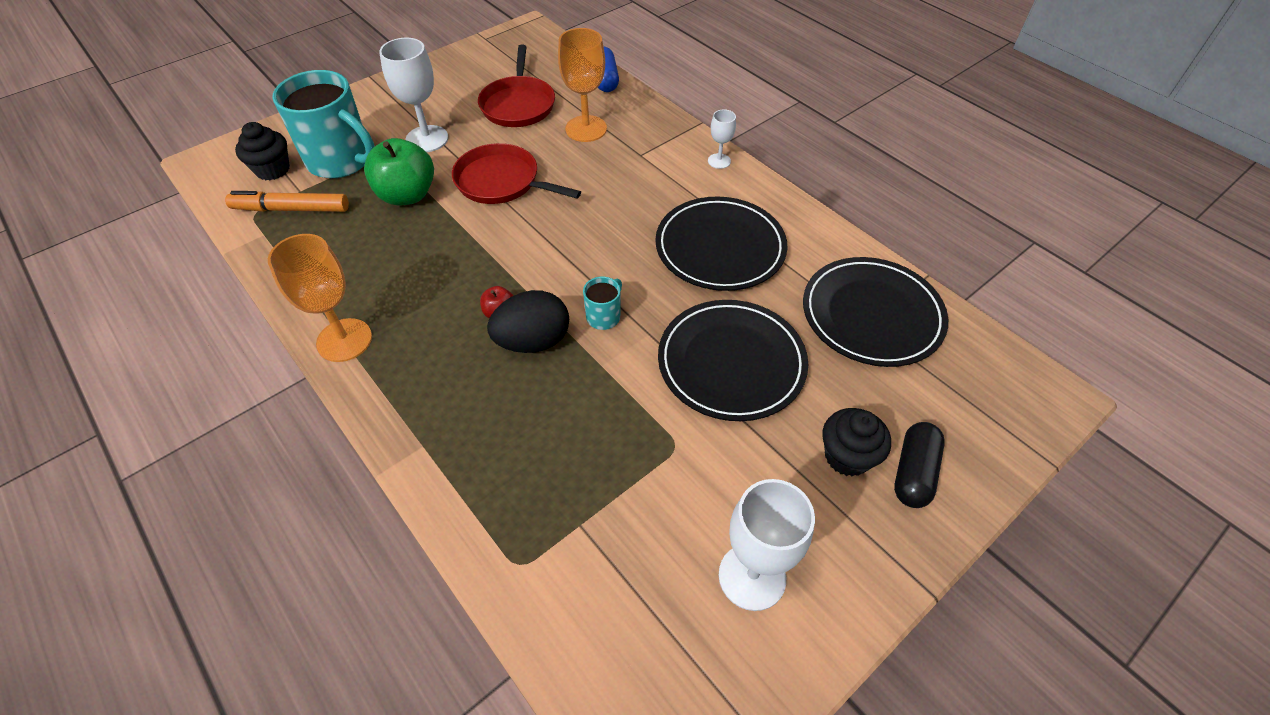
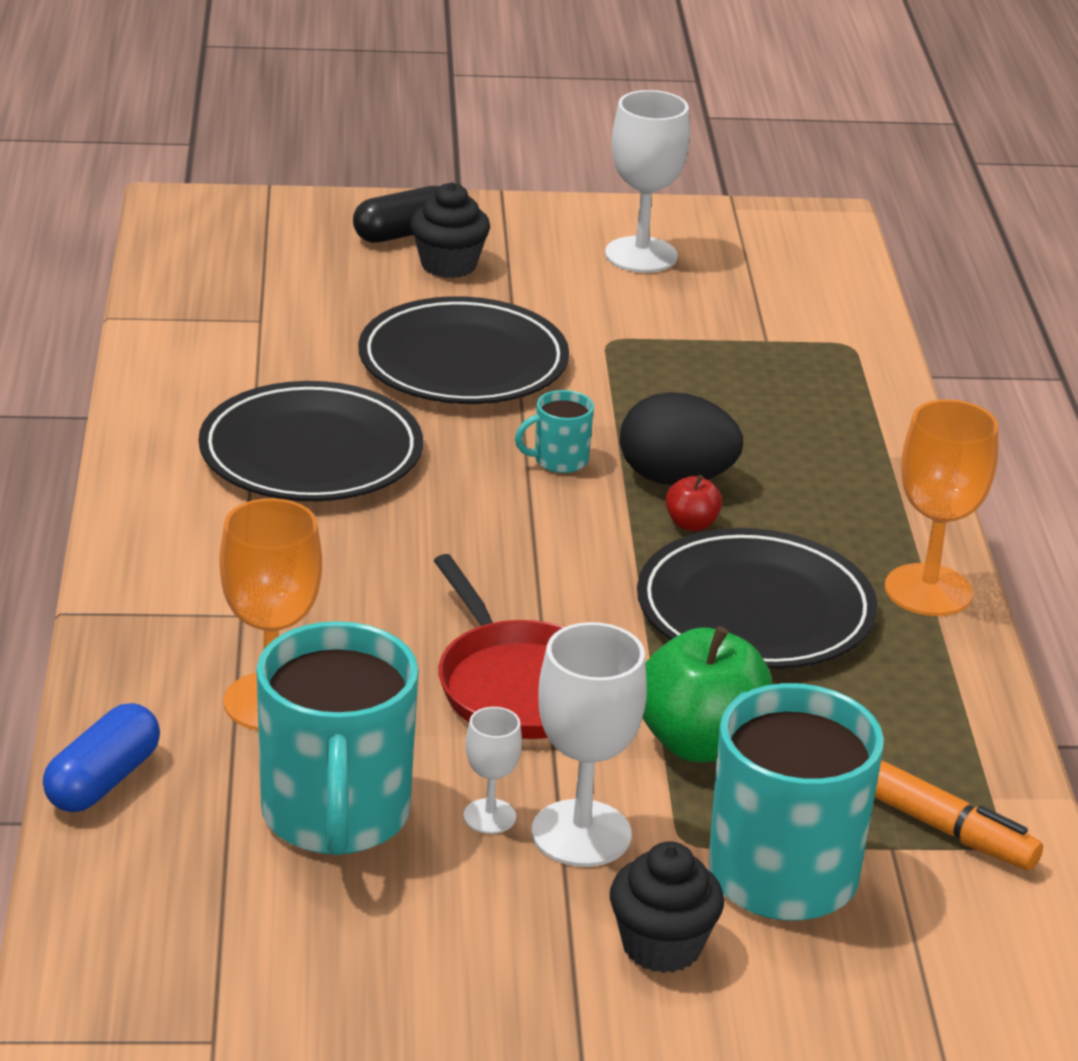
camera: 145 degrees left, 20 degrees down
(272, 169) = (926, 920): black cupcake -> black cupcake (661, 946)
(518, 105) = (335, 816): red pan -> turquoise mug
(719, 161) = (137, 544): white goblet -> white goblet (489, 816)
(871, 315) = (241, 322): black plate -> black plate (755, 610)

